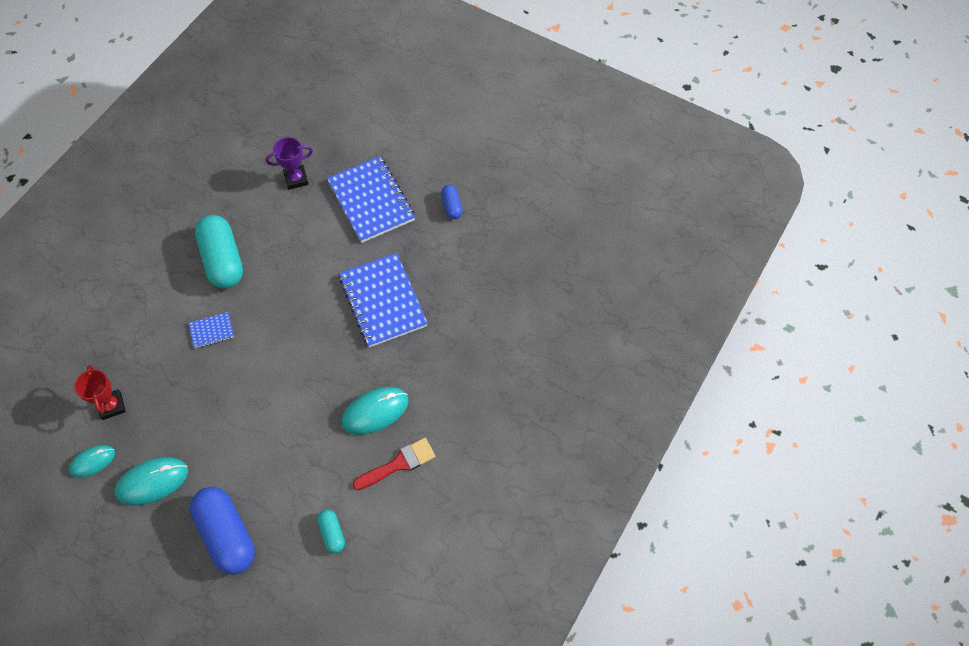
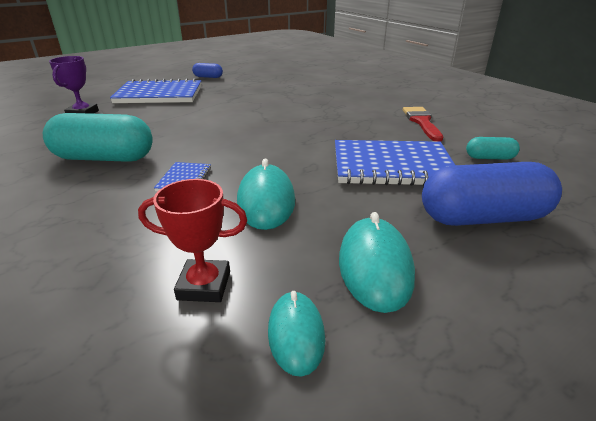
camera: 65 degrees left, 30 degrees down
(375, 411) = (363, 122): turquoise mouse -> turquoise mouse (266, 201)
(383, 301) = (258, 105): blue notebook -> blue notebook (392, 166)

